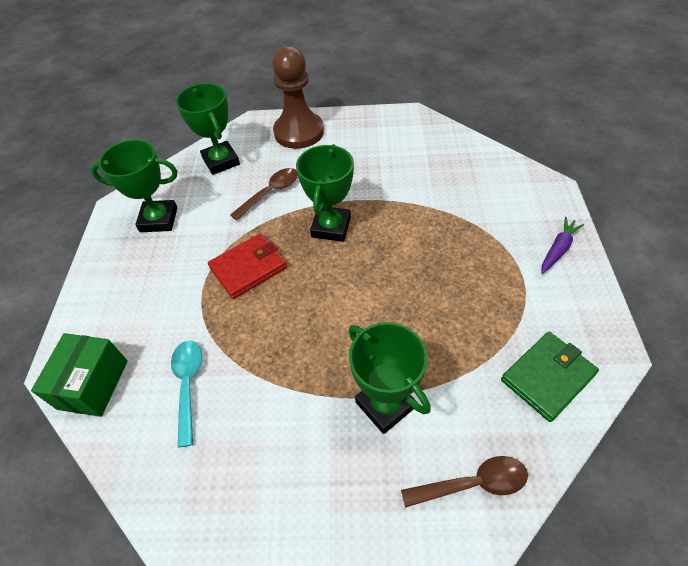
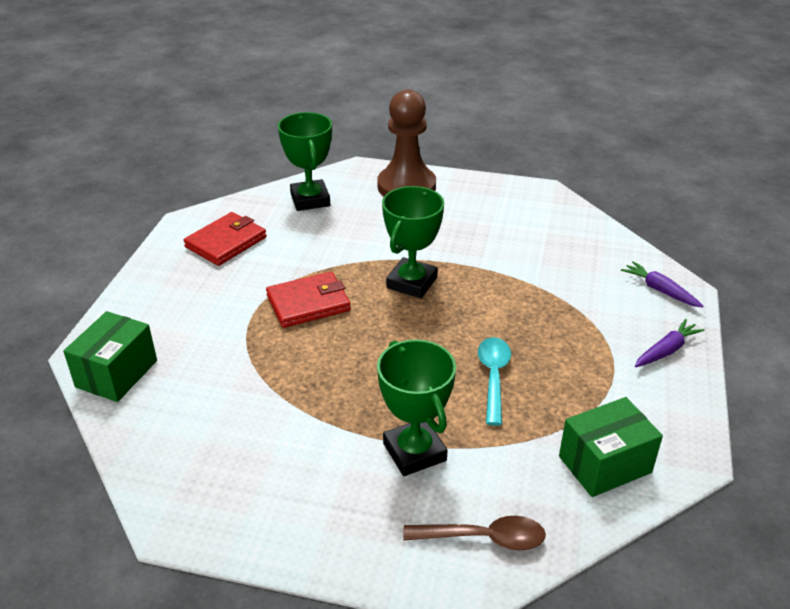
camera: 10 degrees right, 15 degrees down
(159, 220) = (226, 242): green trophy -> red wallet
(188, 385) = (212, 393): turquoise spoon -> turquoise spoon (493, 377)
(270, 193) = (355, 239): brown spoon -> none
(533, 191) = (660, 290): none -> purple carrot
(547, 377) = (605, 464): green wallet -> green box

